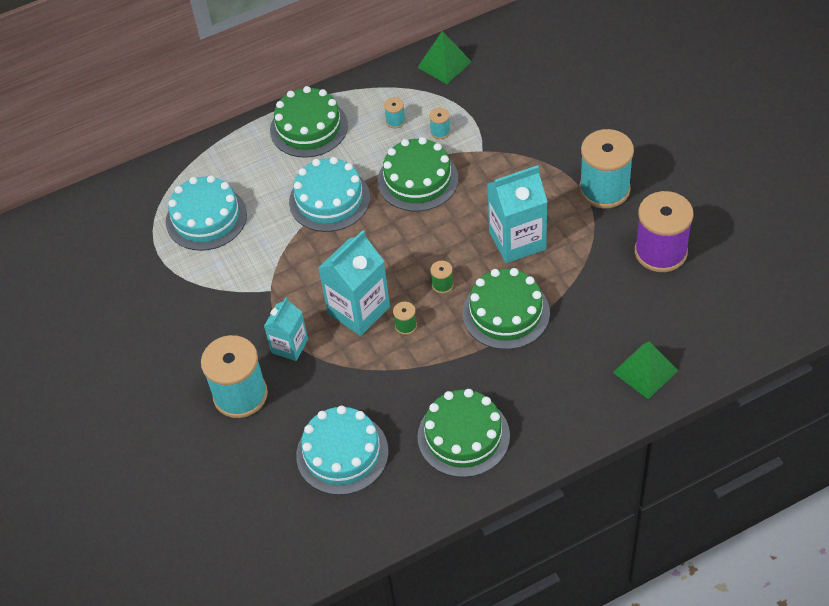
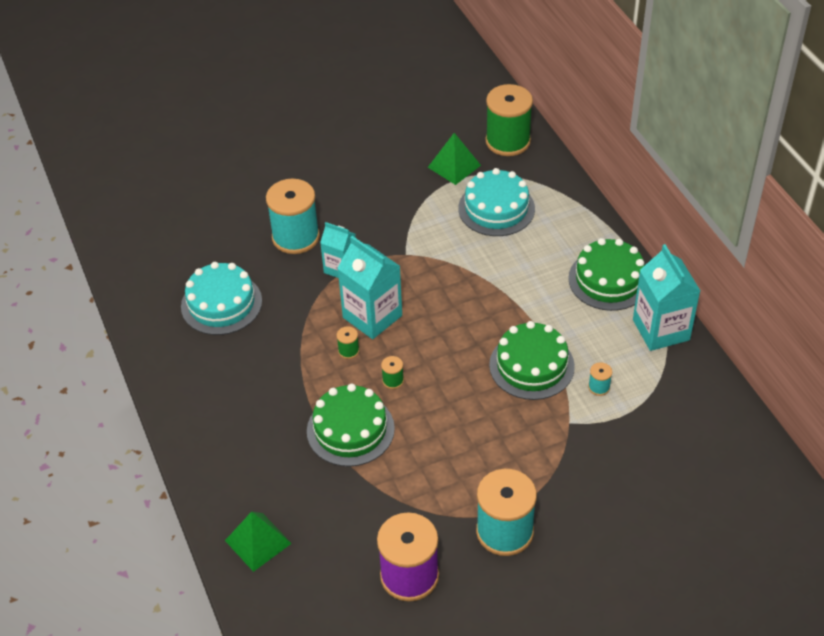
camera: 90 degrees right, 5 degrees down
(103, 214) = (508, 141): none -> green spool
(329, 199) = (511, 296): turquoise cake -> none
(395, 121) = (616, 349): turquoise spool -> none
(444, 64) = (702, 395): green pyramid -> green pyramid (454, 166)
(463, 436) = (218, 389): green cake -> none
(517, 240) = (441, 445): turquoise carton -> turquoise carton (661, 330)

